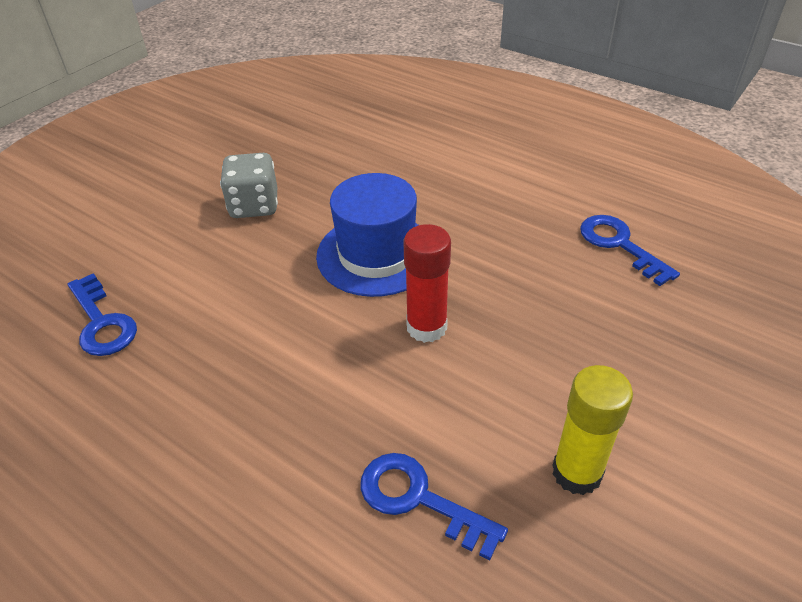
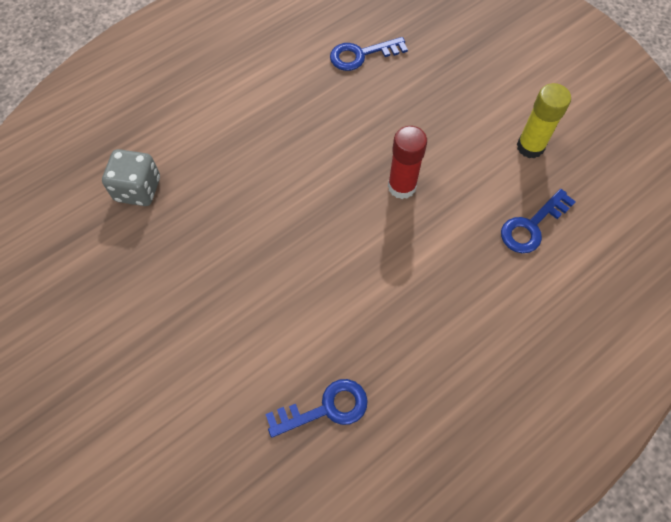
camera: 75 degrees left, 20 degrees up
(254, 206) = (216, 275): grey dice -> grey dice (138, 189)
(376, 254) = (316, 198): blue hat -> none

